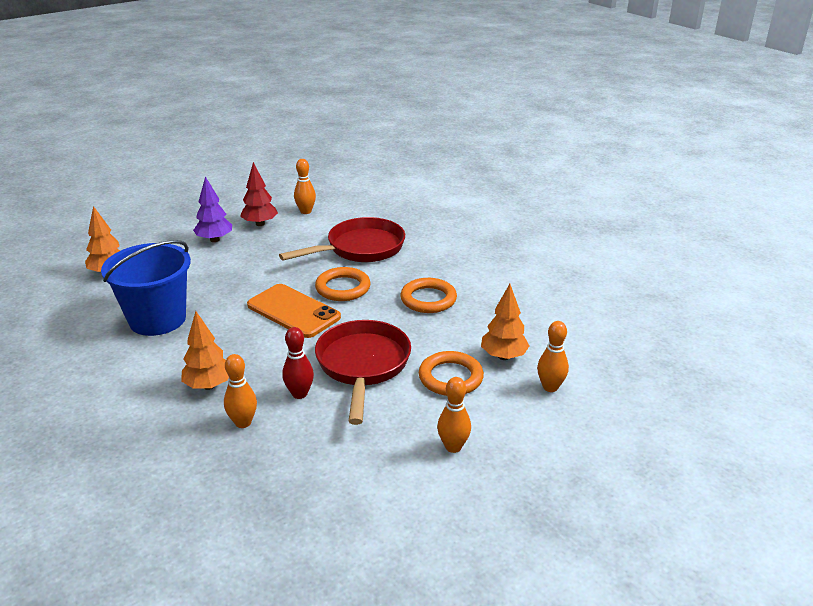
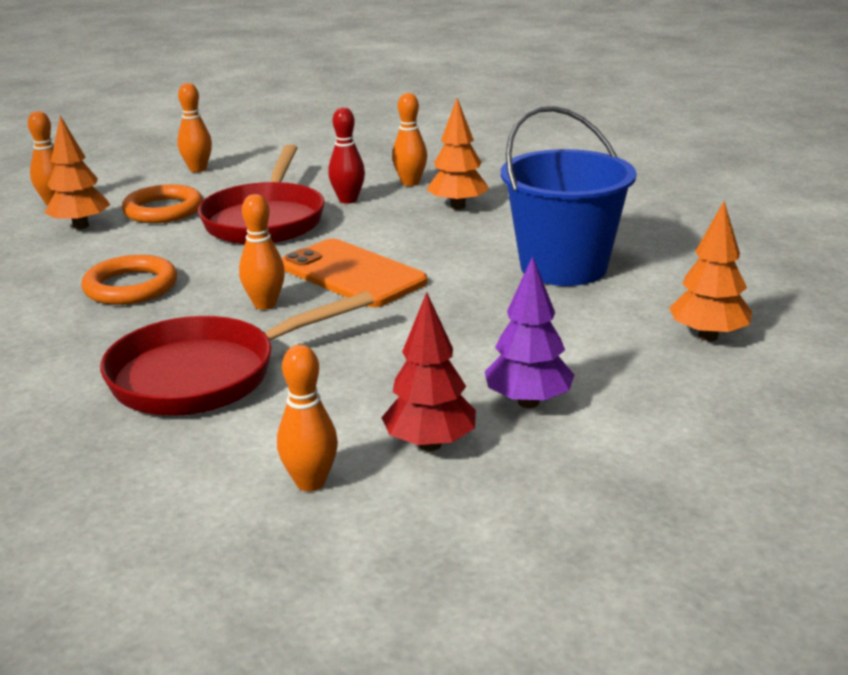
camera: 175 degrees left, 5 degrees down
(343, 288) = (265, 304): orange ring -> orange bowling pin

